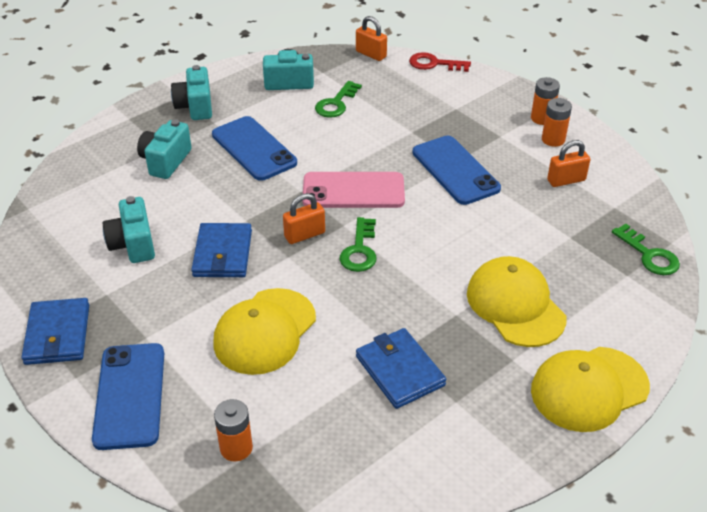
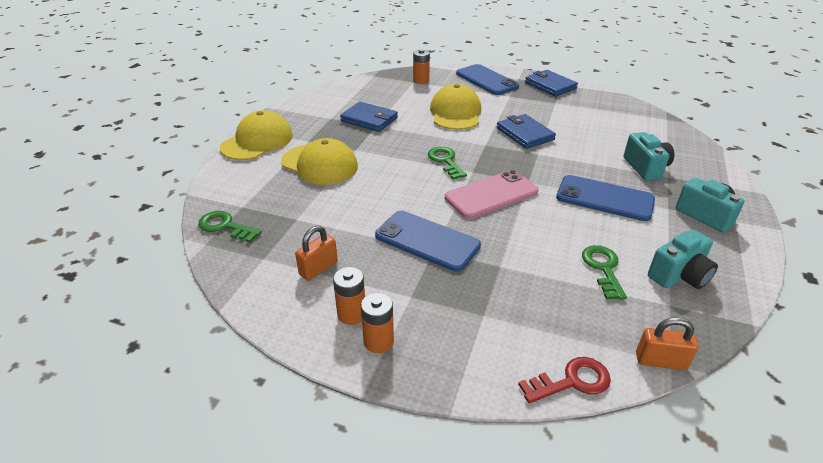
camera: 150 degrees right, 5 degrees down
(133, 244) = (580, 122): turquoise camera -> none
(304, 235) = (490, 158): orange padlock -> none

